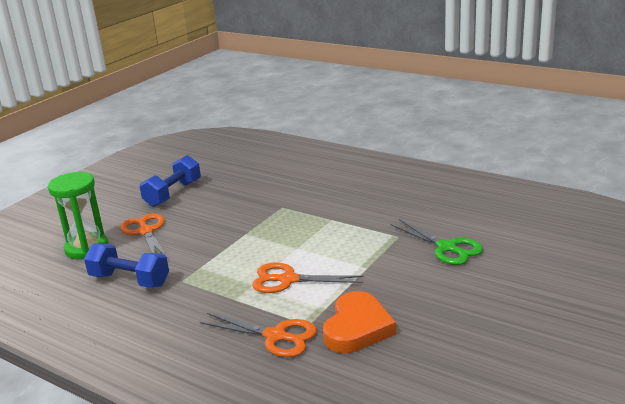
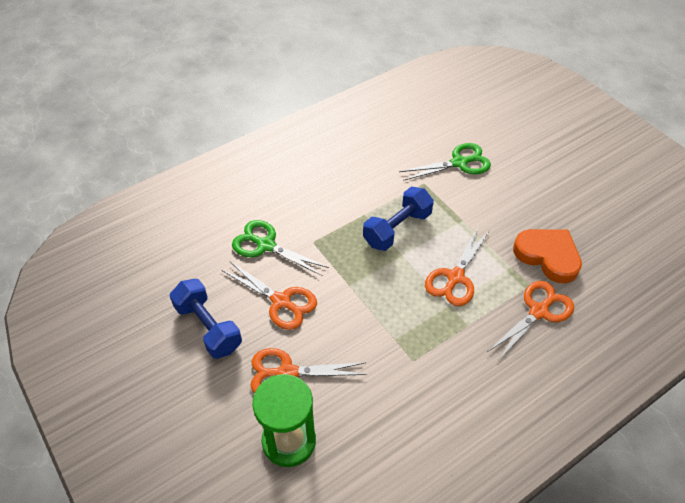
camera: 70 degrees left, 25 degrees up
(129, 280) = (388, 407): blue dumbbell -> blue dumbbell (397, 229)
(211, 211) = (281, 301): none -> orange scissors
(264, 191) = (266, 245): none -> green scissors

